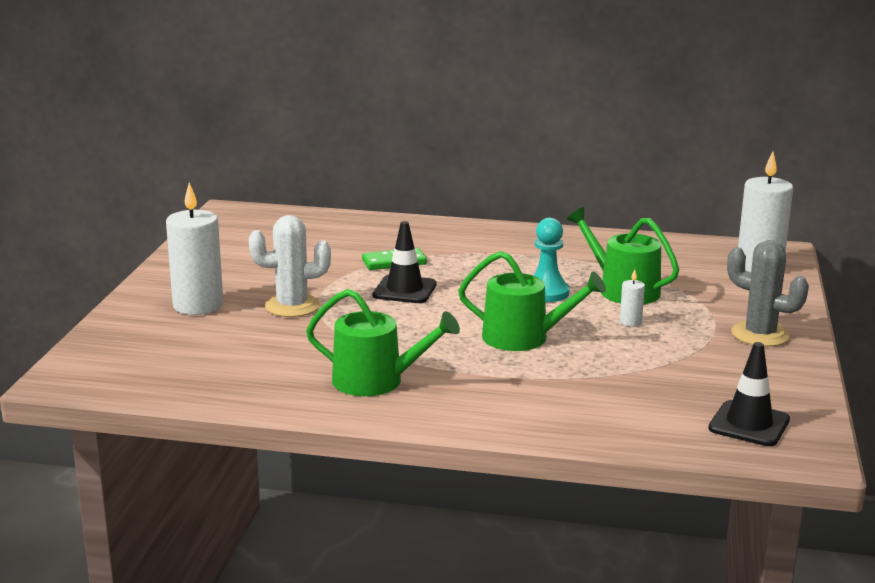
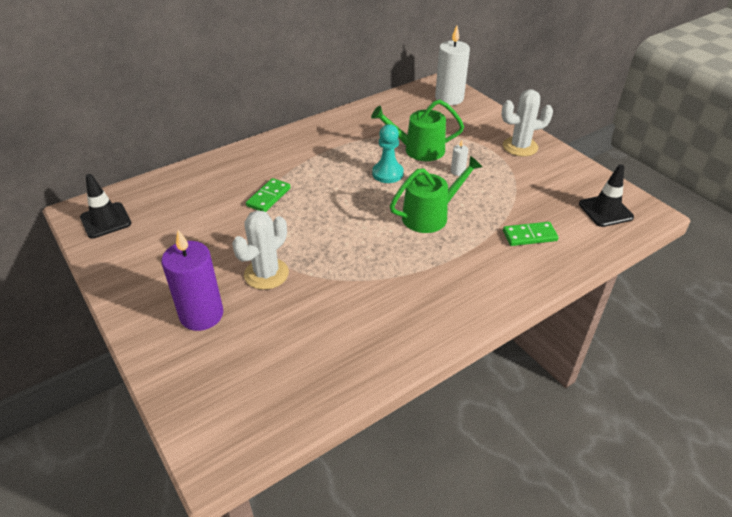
camera: 45 degrees left, 20 degrees up
(198, 305) = (201, 315): white candle -> purple candle
(376, 381) = (413, 303): green watering can -> none
(404, 290) = (311, 217): black traffic cone -> black traffic cone (105, 220)
(602, 398) = (529, 236): none -> green domino
(760, 335) = (520, 147): grey cactus -> white cactus

